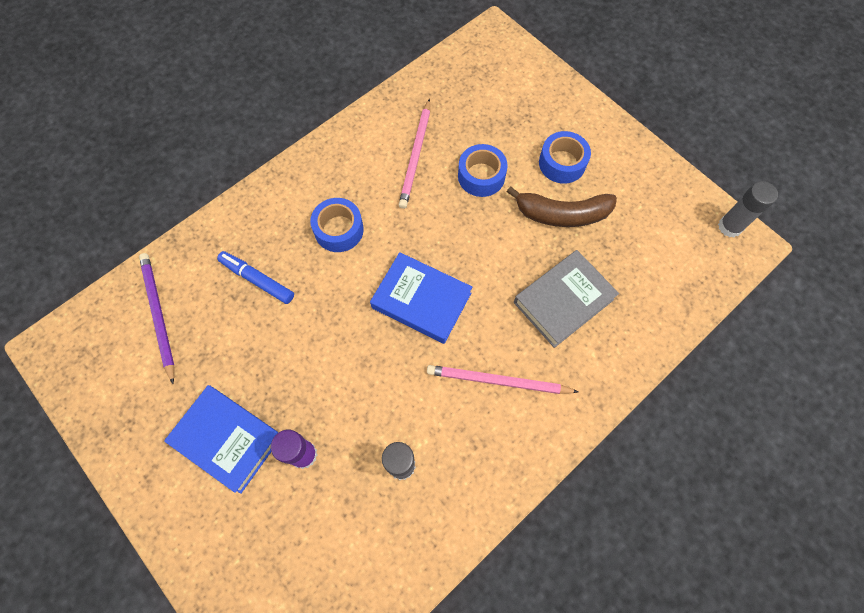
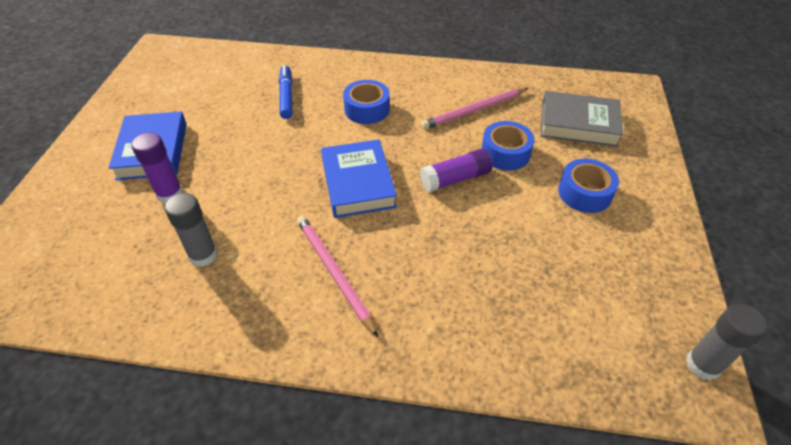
camera: 50 degrees right, 20 degrees down
(158, 315) = (218, 72): purple pencil -> none
(477, 230) = (455, 179): none -> purple glue stick
(562, 214) = (538, 222): brown banana -> none
(563, 301) = (457, 273): grey book -> grey book (578, 124)

